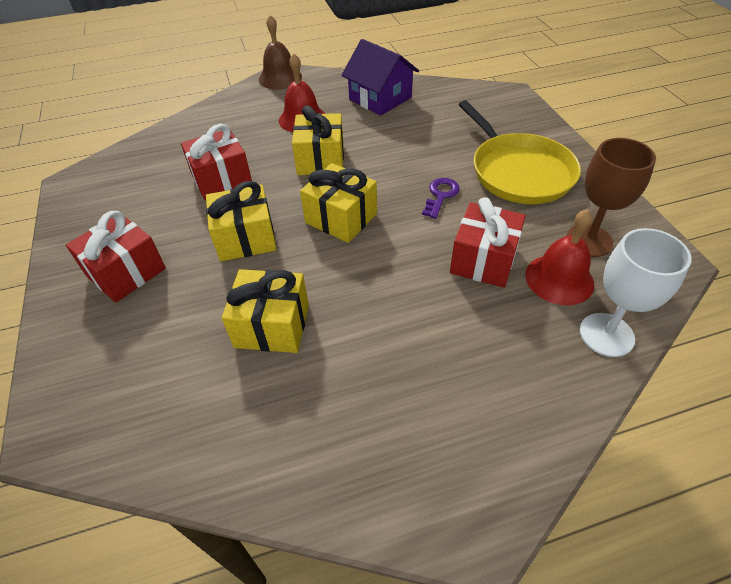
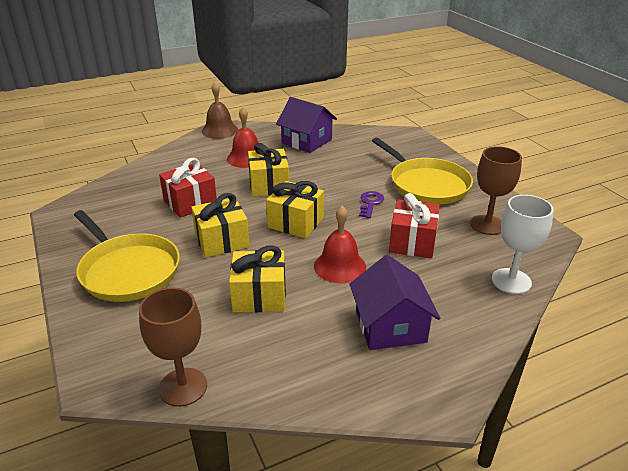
camera: 10 degrees left, 15 degrees down
(126, 272) = (128, 270): red gift -> yellow pan
(147, 457) = (183, 387): none -> brown goblet
(428, 391) = (390, 326): none -> purple house
(559, 279) = (470, 250): red bell -> red bell (340, 266)

